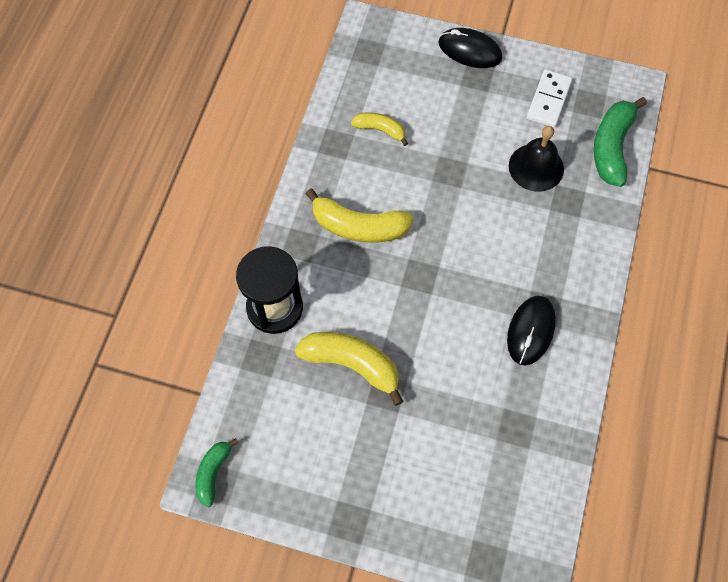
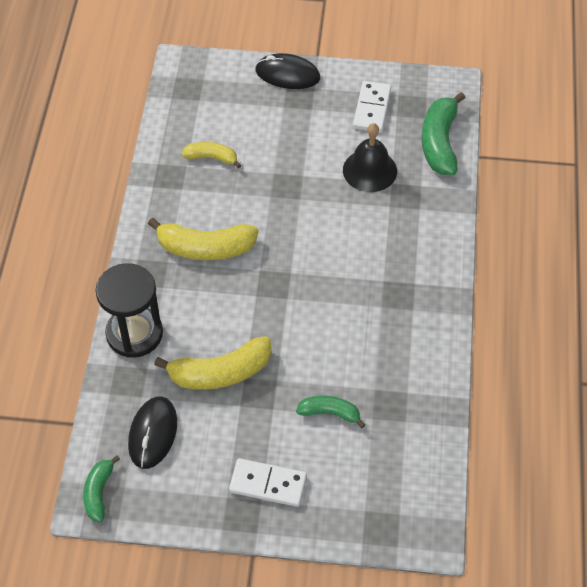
camera: 10 degrees left, 10 degrees down
(352, 364) = (220, 373): yellow banana -> yellow banana turned 150 degrees clockwise
(380, 493) = (268, 484): none -> white domino
(454, 426) = (330, 413): none -> green banana
(530, 331) = (389, 317): black mouse -> black mouse (153, 434)

